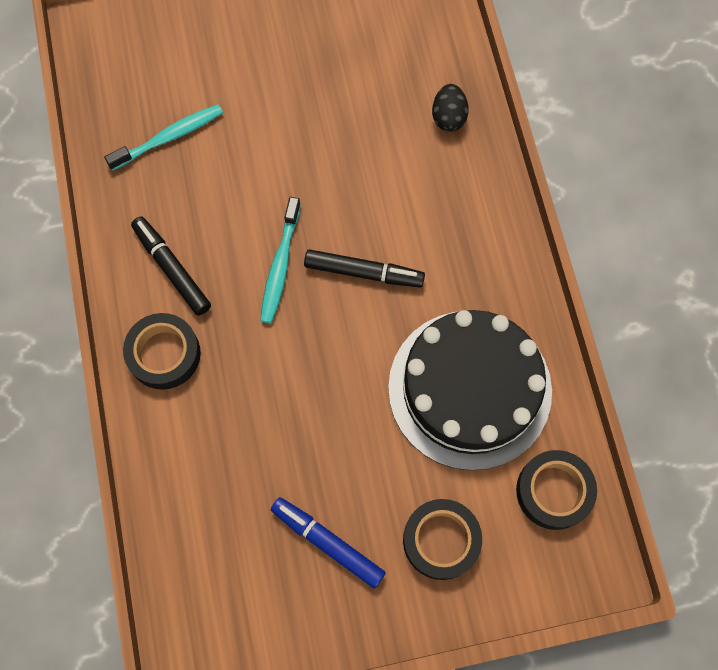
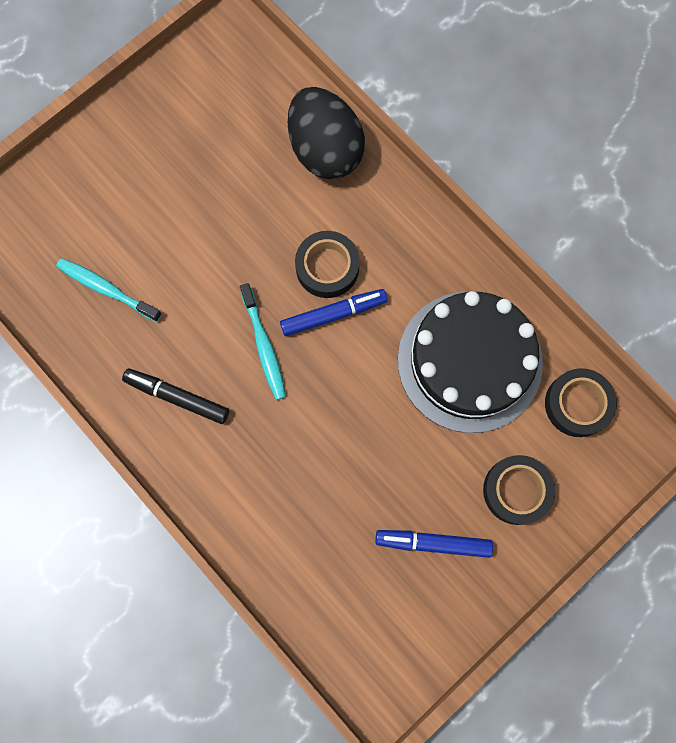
camera: 30 degrees left, 5 degrees up
(164, 354) = (214, 470): black tape -> black tape (327, 267)
(169, 137) = (107, 289): turquoise toothbrush -> turquoise toothbrush turned 90 degrees counterclockwise
(363, 272) = (333, 314): black marker -> blue marker
(448, 117) = (325, 150): black egg -> black egg, size x2.11

